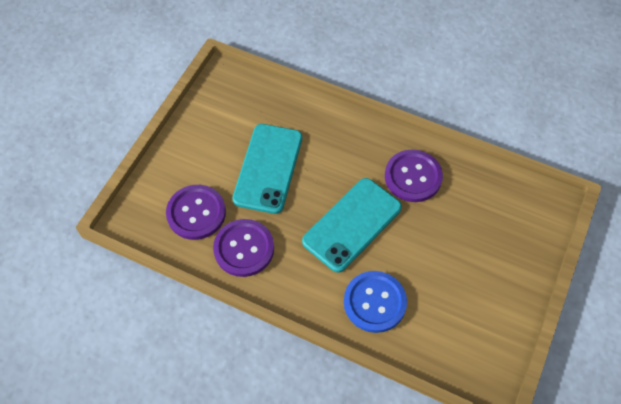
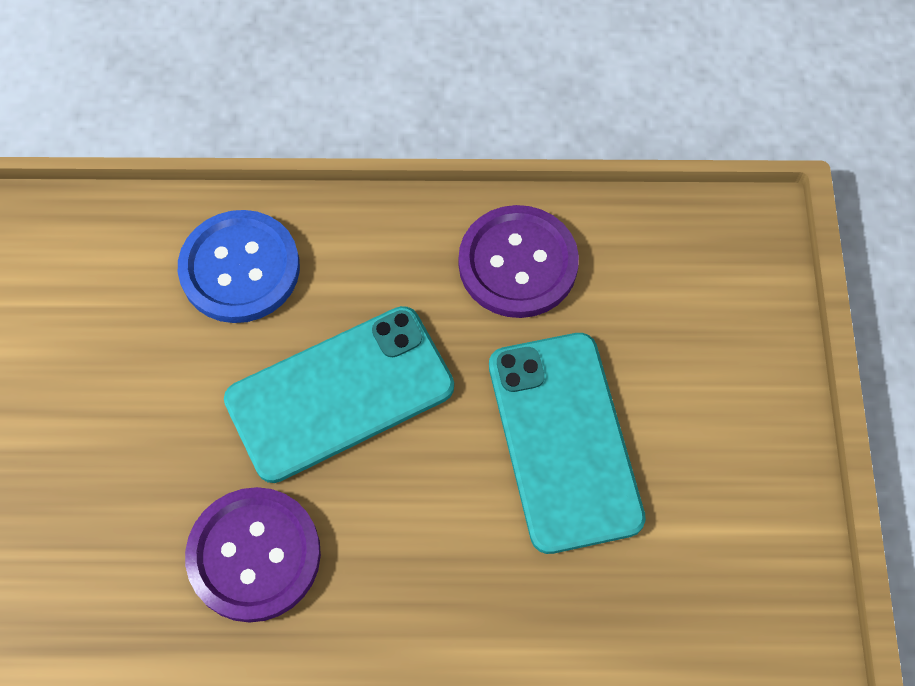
camera: 155 degrees right, 5 degrees up
(196, 213) = (644, 290): purple button -> none
(352, 224) = (340, 394): turquoise phone -> turquoise phone turned 45 degrees clockwise

